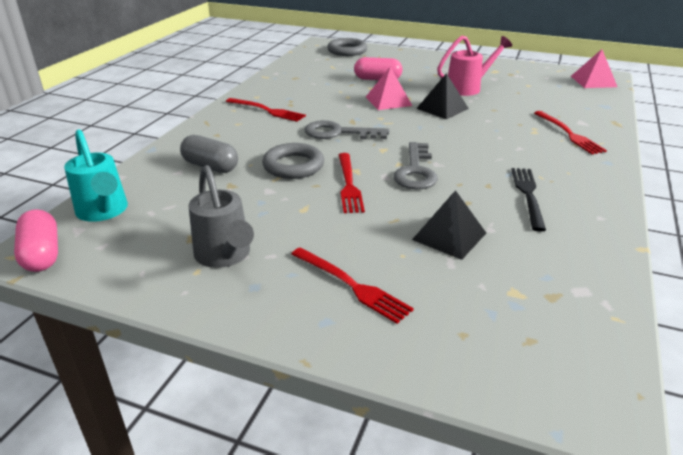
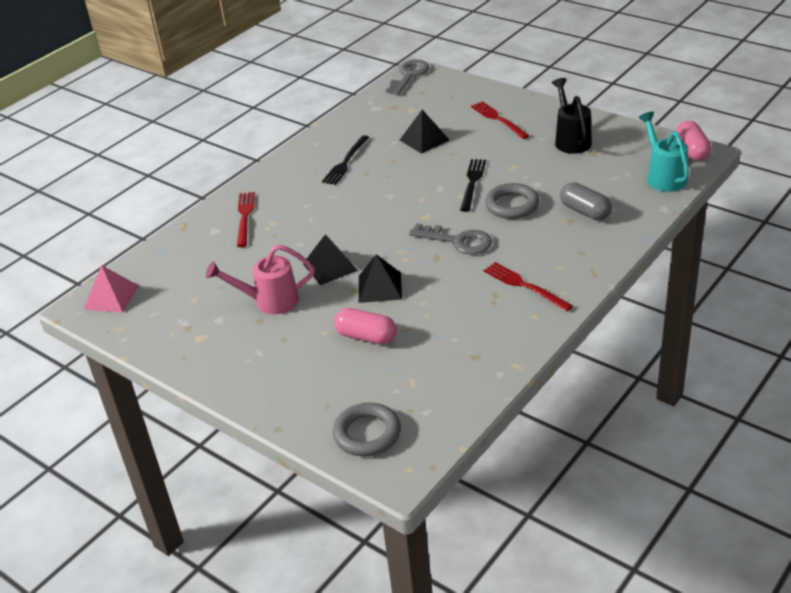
camera: 160 degrees left, 5 degrees up
(225, 256) = (571, 140): grey watering can -> black watering can
(348, 184) = (472, 183): red fork -> black fork
(388, 101) = (380, 287): pink pyramid -> black pyramid
(415, 171) = (412, 190): grey key -> grey key (409, 76)

